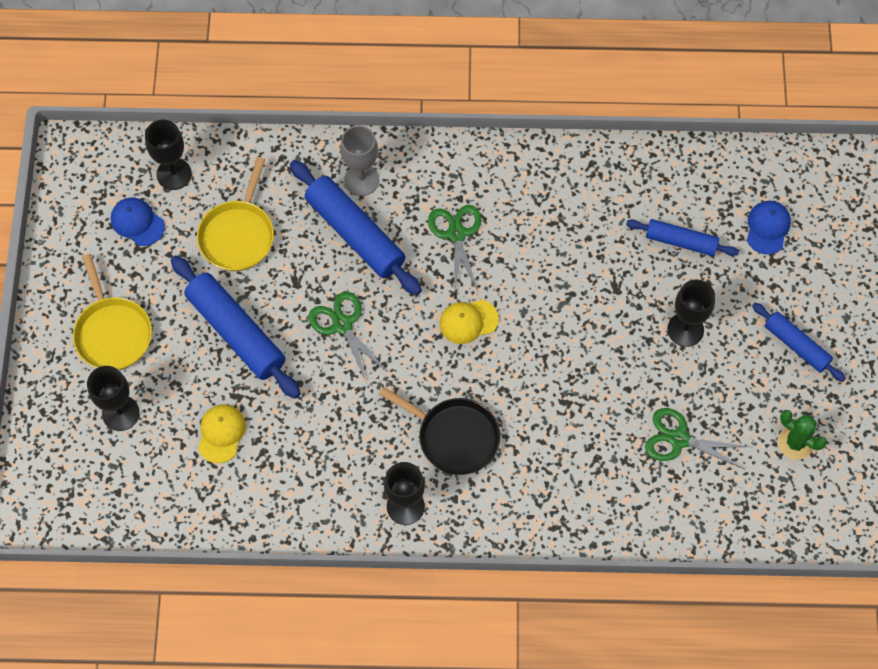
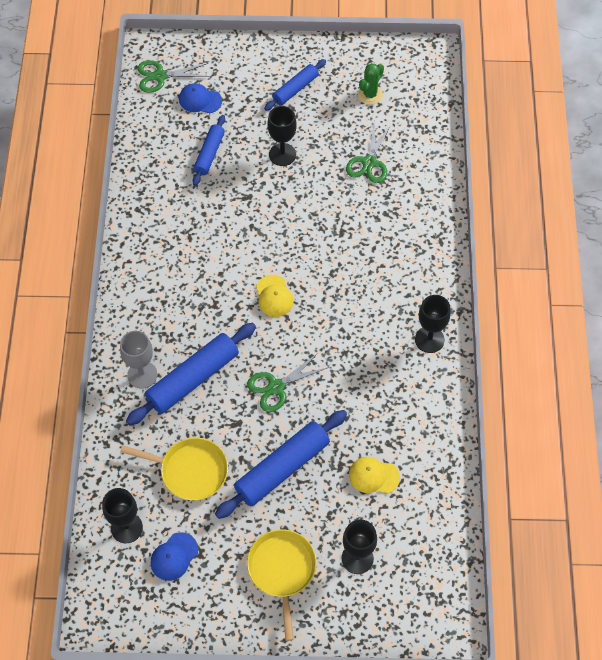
camera: 90 degrees left, 5 degrees down
(113, 333) = (282, 570): yellow pan -> yellow pan turned 75 degrees counterclockwise
(454, 437) = (372, 306): black pan -> none
(456, 234) = (196, 304): green scissors -> green scissors (160, 76)

